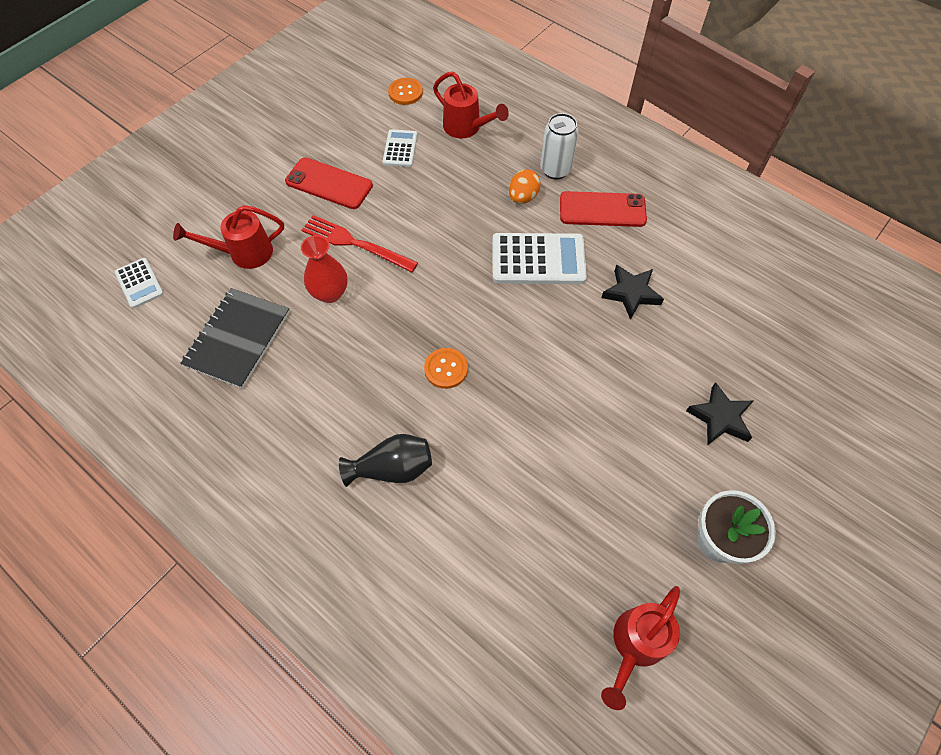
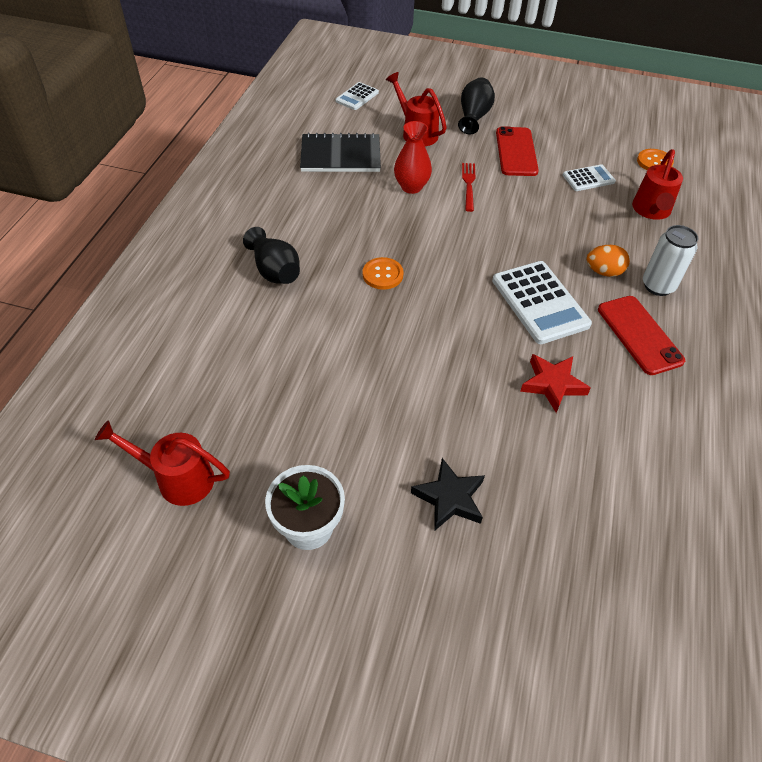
camera: 65 degrees right, 10 degrees down
(251, 192) = (474, 117): none -> black vase
(355, 243) = (468, 184): red fork -> red fork, size x0.66
(631, 293) = (552, 384): black star -> red star

